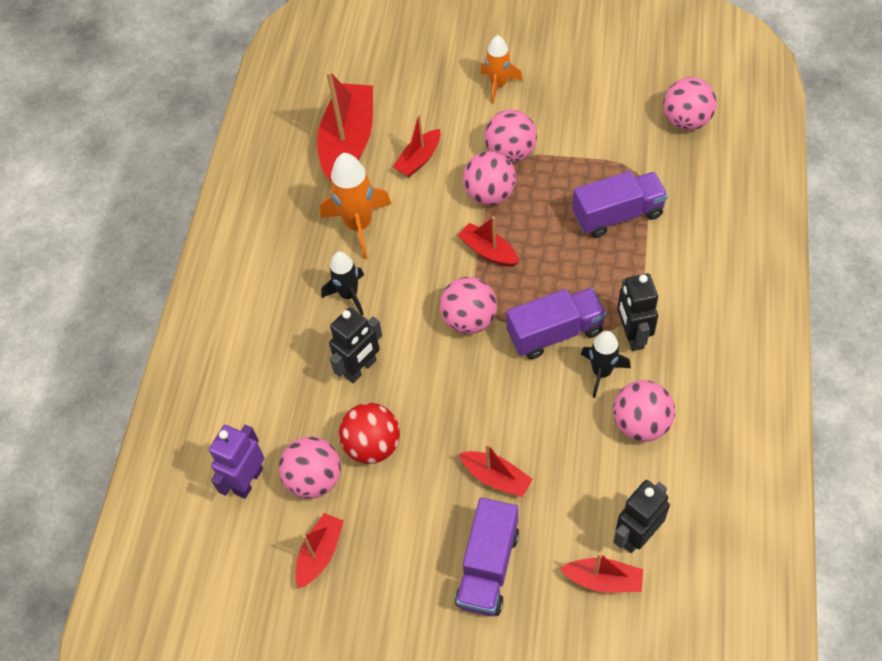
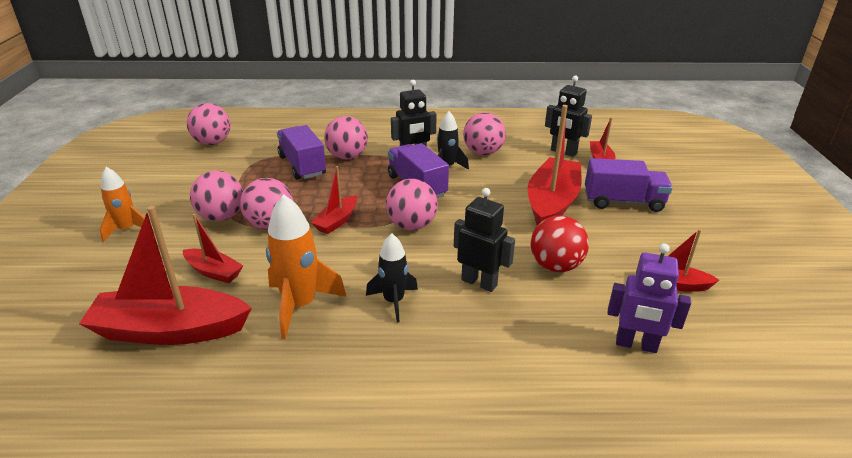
camera: 105 degrees left, 25 degrees down
(314, 479) = (607, 297): pink ball -> pink ball (347, 157)
(496, 478) = (552, 203): red boat -> red boat, size x1.94

